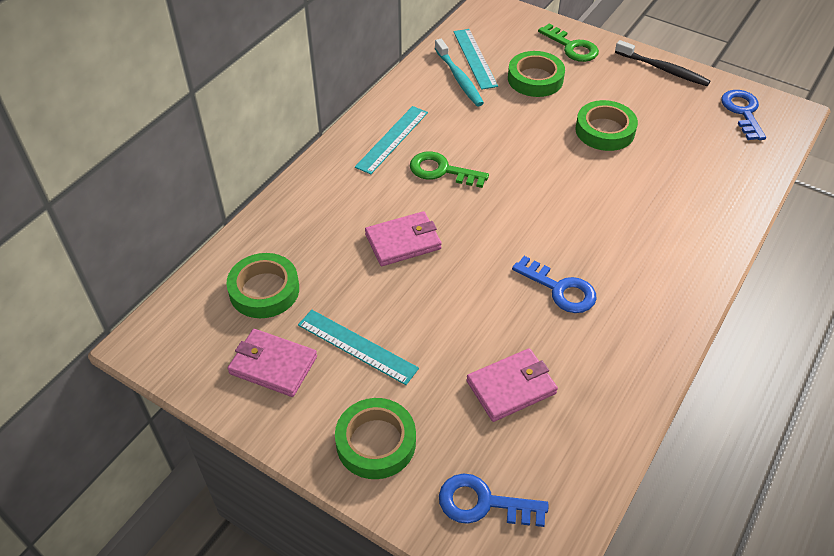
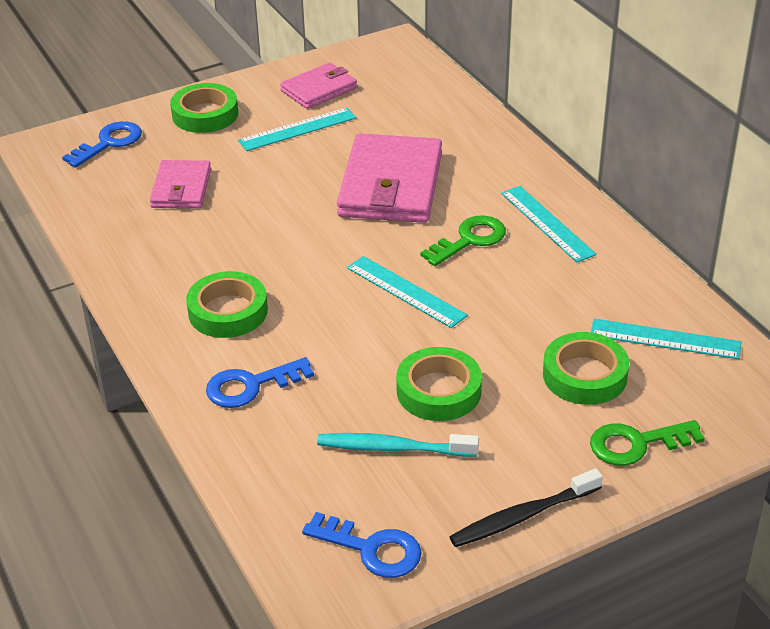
camera: 120 degrees right, 10 degrees down
(264, 290) = (400, 102): green tape -> green tape (228, 311)
(403, 241) = (390, 185): pink wallet -> pink wallet, size x1.76
(459, 78) = (628, 310): turquoise toothbrush -> turquoise toothbrush (393, 448)
(526, 181) = (405, 291): none -> turquoise ruler
(560, 289) = (247, 254): blue key -> blue key (251, 386)

